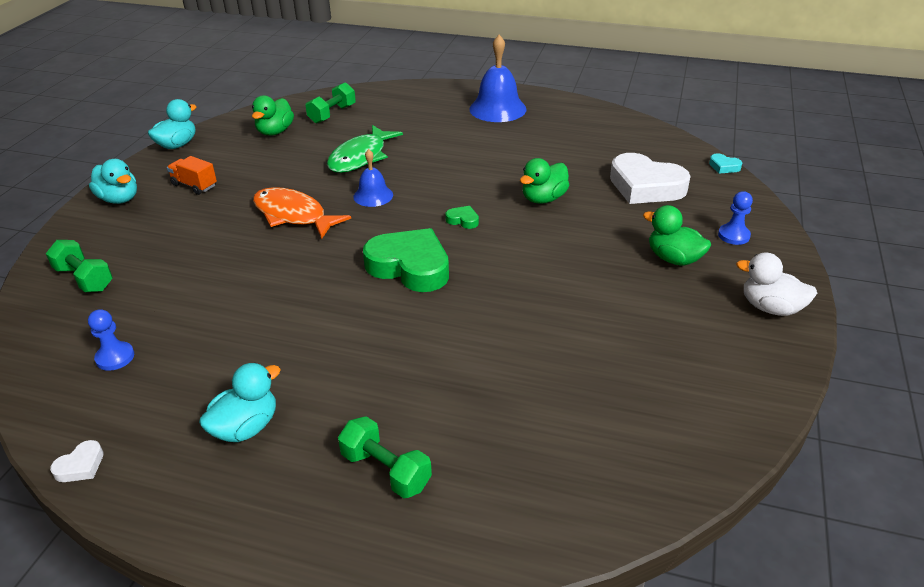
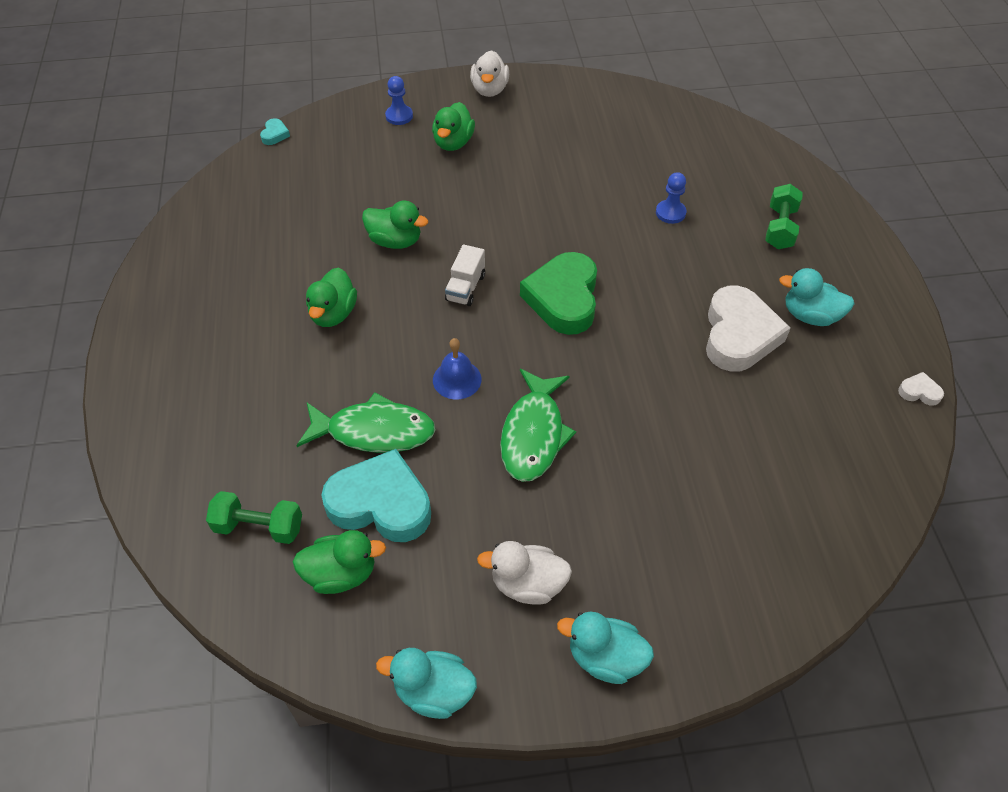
camera: 115 degrees left, 15 degrees up
(84, 279) = (758, 566): green dumbbell -> none
(115, 357) = (822, 450): blue pawn -> blue pawn (670, 213)
(119, 199) = (605, 658): turquoise duck -> turquoise duck turned 90 degrees counterclockwise
(194, 185) = (527, 584): orange truck -> white duck
(293, 215) = (533, 434): orange fish -> green fish
(305, 150) = (381, 503): none -> turquoise heart
(463, 220) = (465, 288): green heart -> white truck
(480, 160) = (333, 314): none -> green duck
(497, 109) = (186, 340): blue bell -> none
(645, 186) = (337, 178): white heart -> white heart (739, 335)

